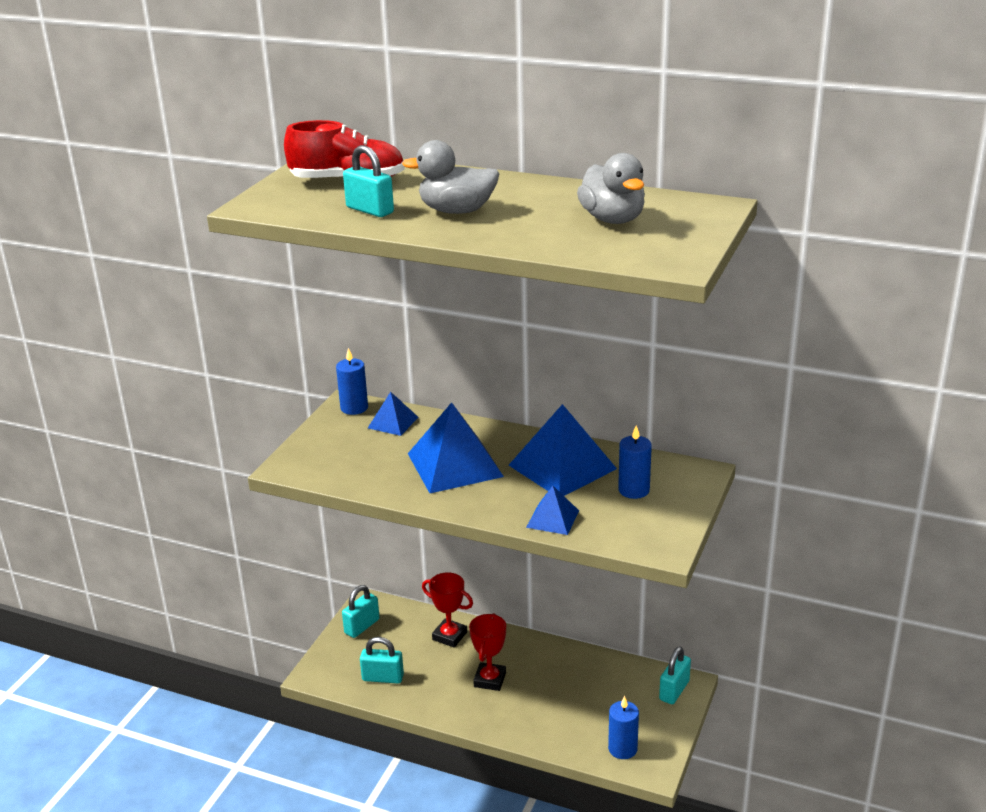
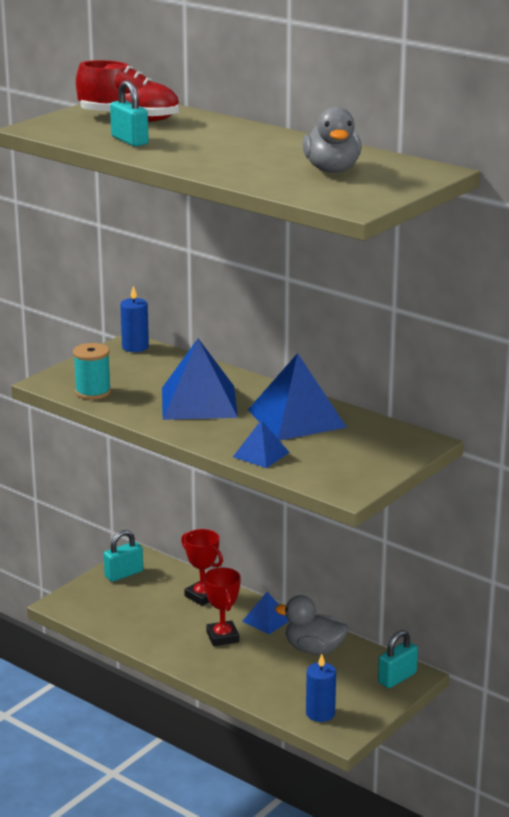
camera: 15 degrees right, 5 degrees down
(339, 471) = (93, 392): none -> turquoise spool
(383, 678) = (123, 617): turquoise padlock -> none
(393, 422) = (163, 363): blue pyramid -> blue pyramid (267, 620)
(457, 211) = (203, 149): grey duck -> grey duck (314, 649)
(490, 680) = (222, 637): red trophy -> red trophy turned 45 degrees counterclockwise
(633, 490) = (351, 445): blue candle -> none

